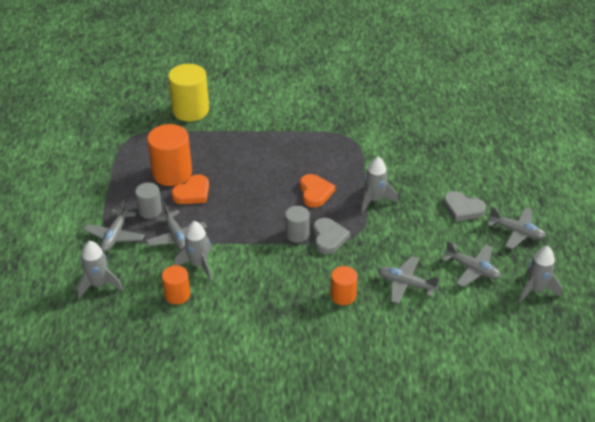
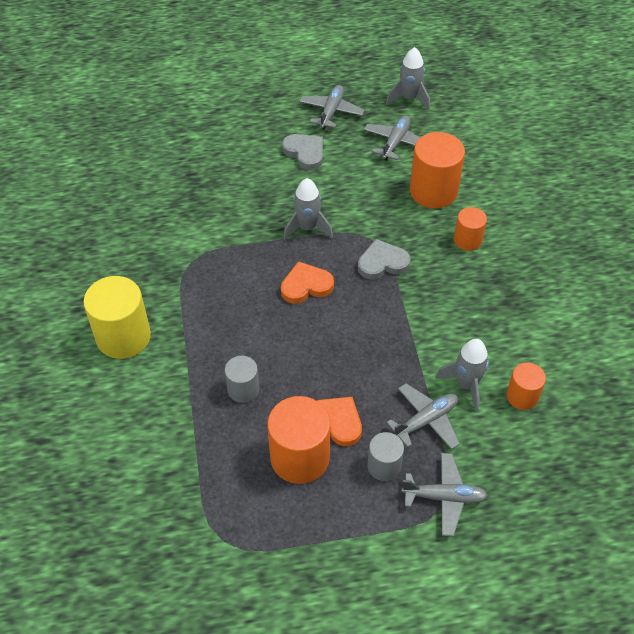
camera: 100 degrees left, 10 degrees up
(99, 284) = (536, 490): grey rocket -> none
(190, 110) = (146, 468): yellow cylinder -> yellow cylinder (123, 337)
(297, 234) = (385, 293): grey cylinder -> grey cylinder (243, 389)
(405, 284) = (433, 191): grey plane -> orange cylinder
(462, 209) = (305, 153): grey heart -> grey heart turned 60 degrees counterclockwise

